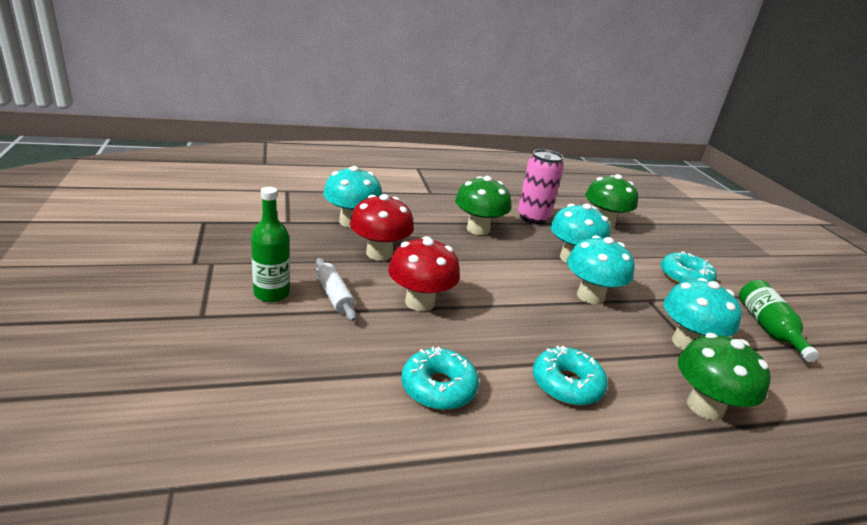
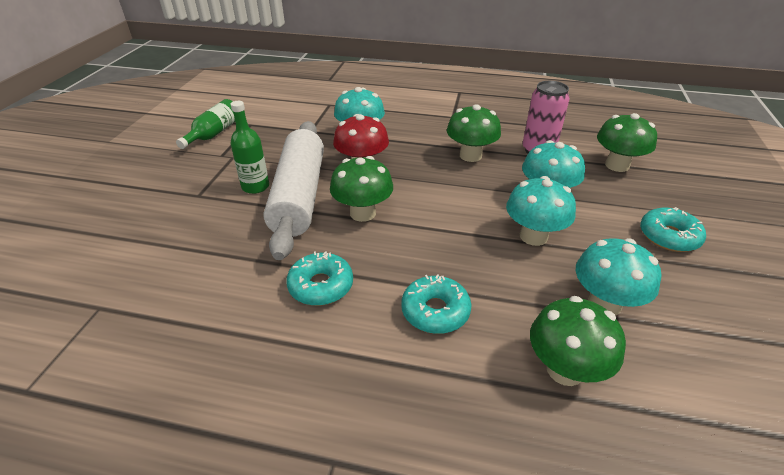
camera: 30 degrees right, 10 degrees up
(334, 295) = (299, 196): white rolling pin -> white rolling pin, size x2.46
(420, 302) = (362, 213): red mushroom -> green mushroom
(768, 328) = (731, 311): green bottle -> green bottle (214, 133)

